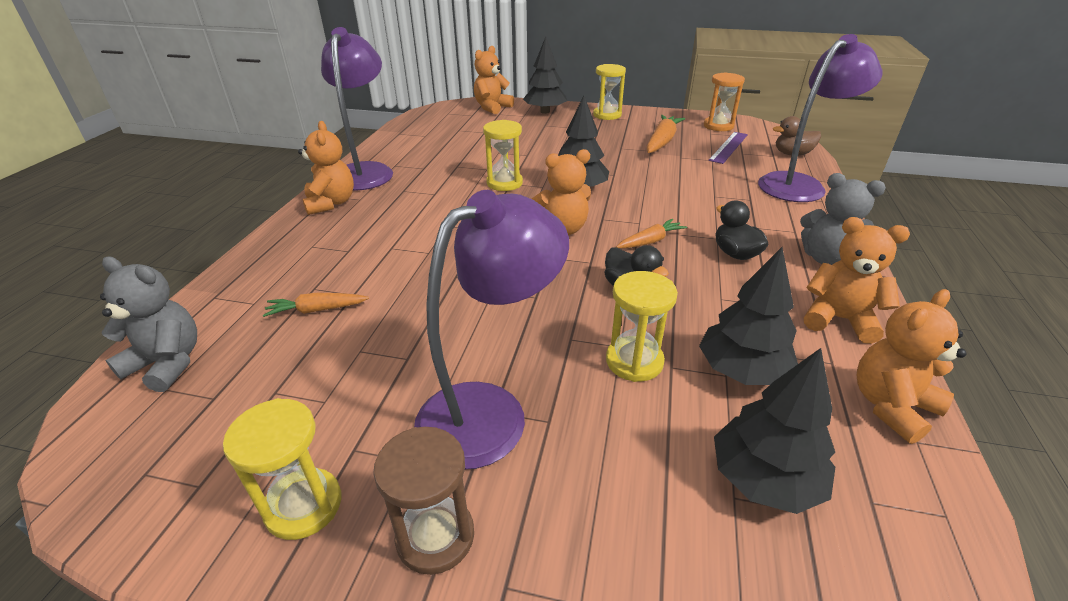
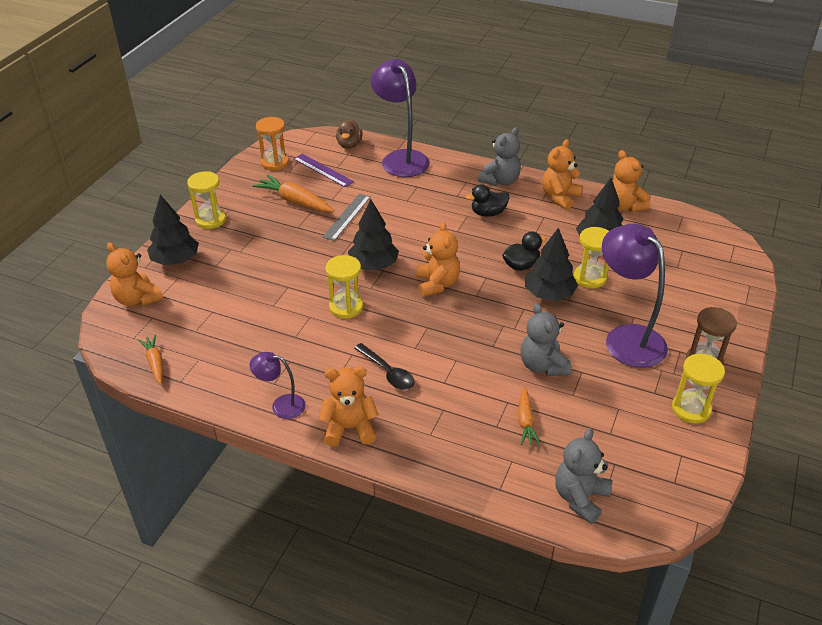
camera: 80 degrees left, 5 degrees up
(366, 171) = (281, 405): purple lamp -> purple lamp, size x0.51
(407, 214) = (387, 372): none -> black spoon
(419, 319) = (542, 365): none -> grey teddy bear
(650, 241) = (465, 245): orange carrot -> orange carrot (155, 363)
(655, 167) = (347, 216): none -> grey ruler
(764, 479) = (667, 256): black tree -> black tree (549, 294)

